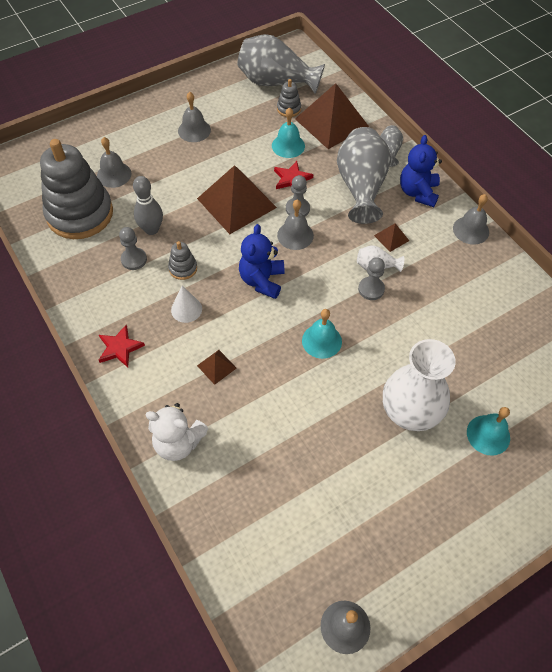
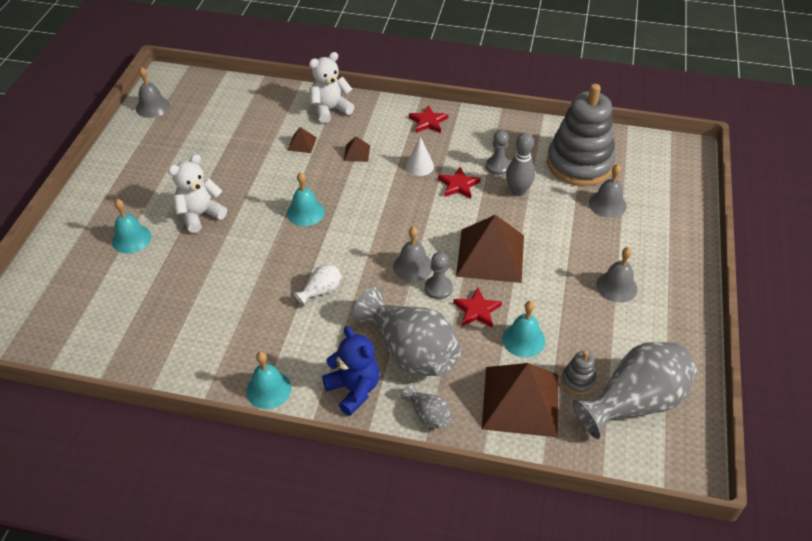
camera: 135 degrees right, 10 degrees down
(183, 268) = (458, 185): grey stacking toy -> red star
(262, 280) = (394, 217): blue teddy bear -> none
(371, 289) = (307, 271): grey pawn -> none
(391, 238) = (333, 325): brown pyramid -> brown pyramid (302, 143)
(409, 412) = (200, 215): white vase -> white teddy bear
(471, 230) = (268, 389): grey bell -> turquoise bell

